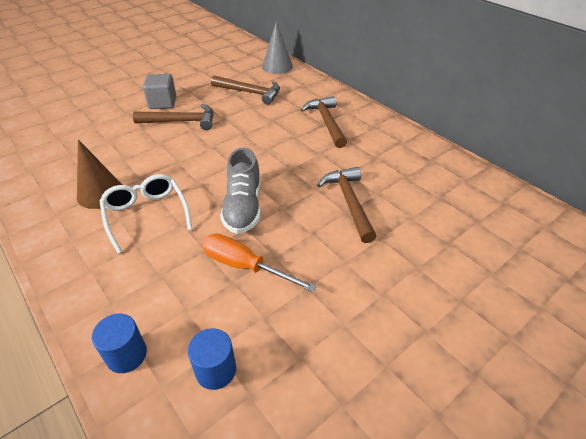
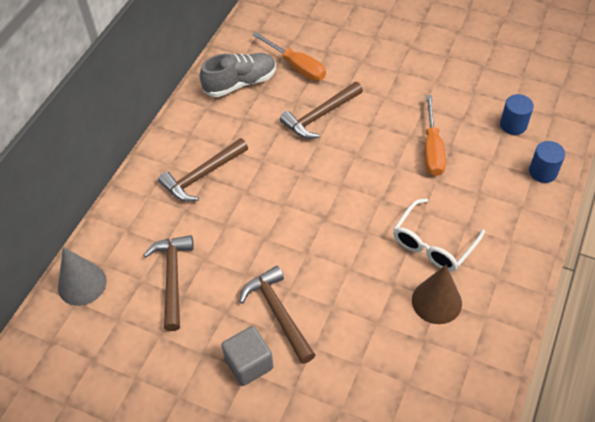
camera: 115 degrees left, 10 degrees up
(243, 207) = (374, 181): grey shoe -> grey shoe (240, 83)
(432, 211) = (296, 66): none -> orange screwdriver

